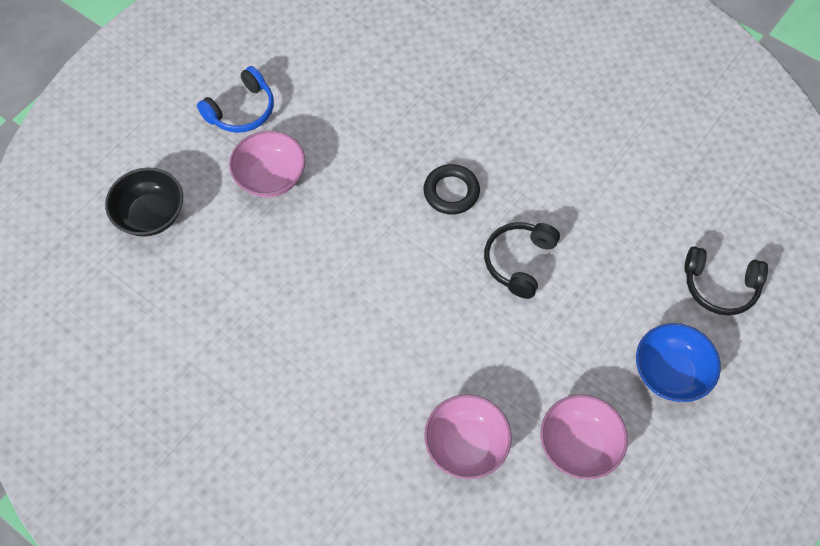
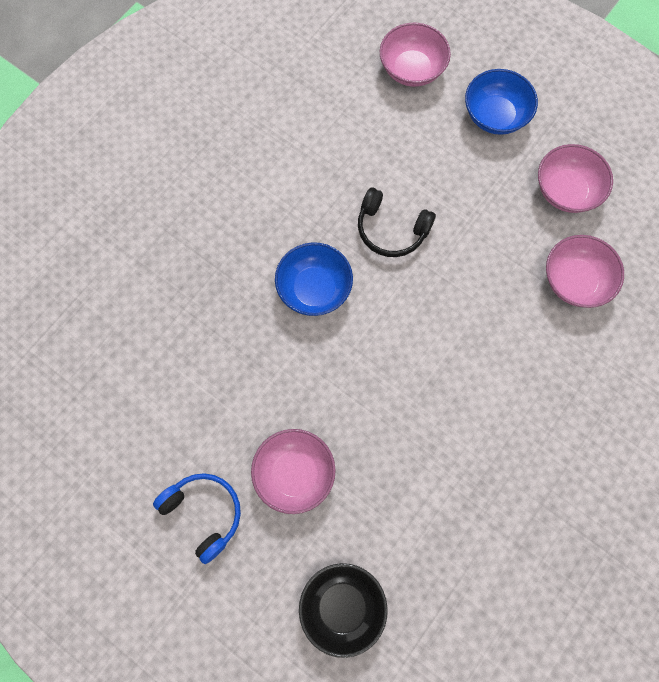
camera: 90 degrees left, 10 degrees up
(451, 192) = (314, 289): black ring -> blue bowl
(720, 286) = (412, 69): black headphones -> pink bowl

